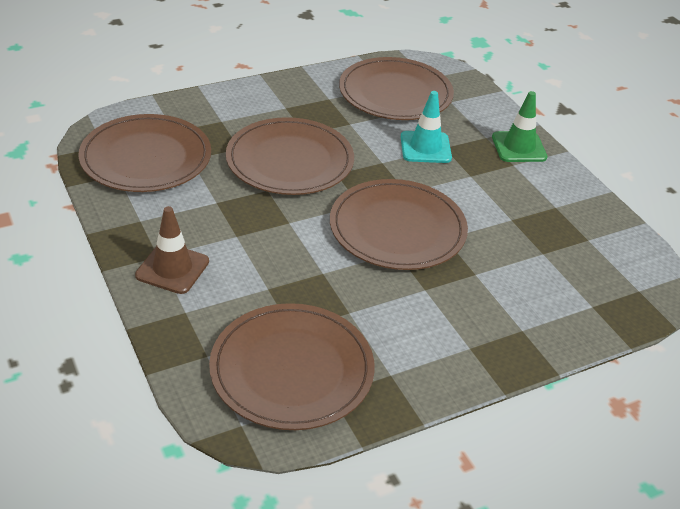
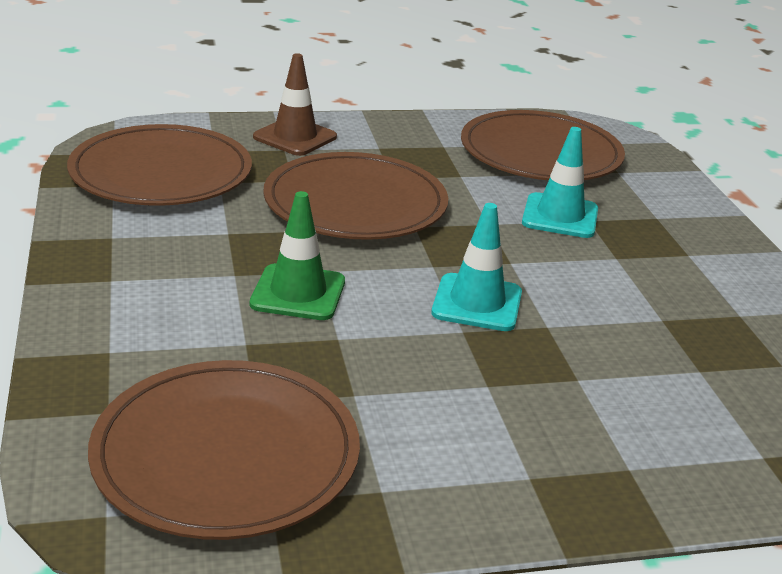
camera: 15 degrees right, 10 degrees down
(172, 268) = (122, 297): brown traffic cone -> brown traffic cone (295, 137)
(397, 229) = (477, 303): brown plate -> turquoise traffic cone
(519, 147) = (704, 236): green traffic cone -> green traffic cone (298, 293)

